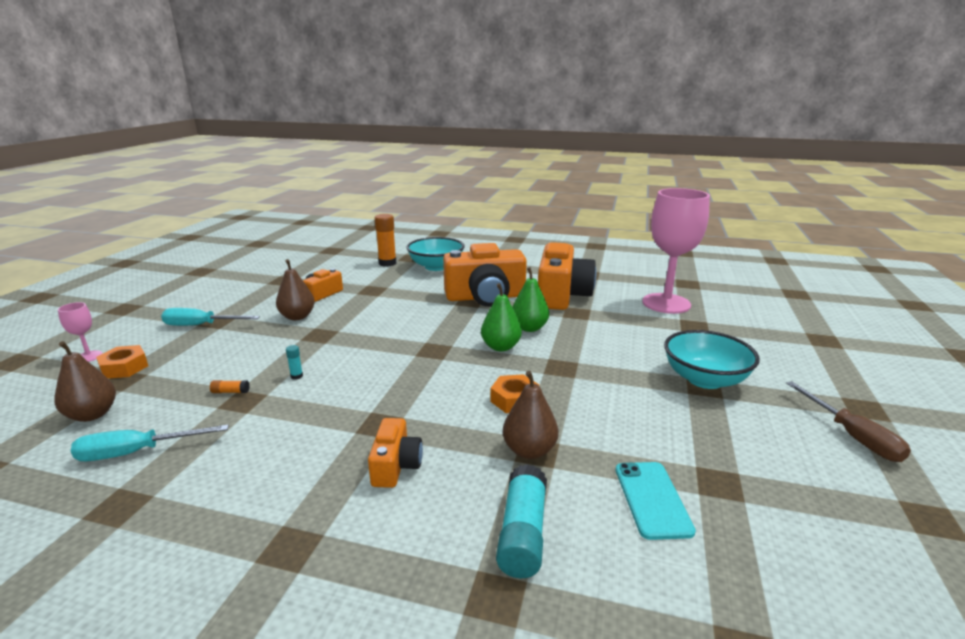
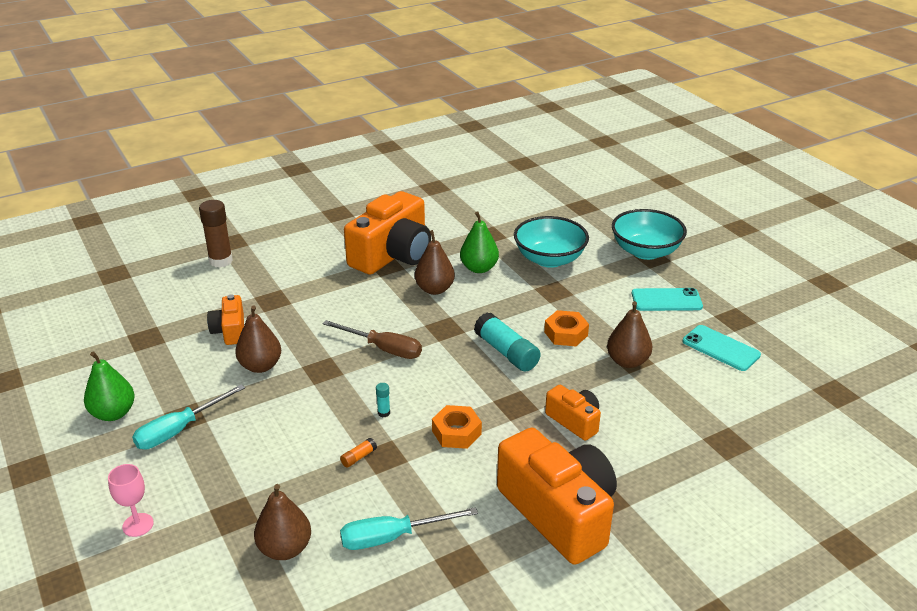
camera: 45 degrees left, 10 degrees up
(124, 367) = (207, 506): orange nut -> orange nut (456, 432)
(137, 452) = (392, 537): turquoise screwdriver -> turquoise screwdriver turned 45 degrees clockwise
(387, 263) = (221, 261): orange glue stick -> brown glue stick
(436, 266) = (281, 241): turquoise bowl -> turquoise bowl (549, 259)
(473, 326) = (434, 289): none -> brown pear
(501, 347) = (487, 297): green pear -> green pear (113, 413)
(523, 533) = (694, 407): turquoise glue stick -> turquoise glue stick (506, 352)
(561, 295) = (450, 221): orange camera -> orange camera (559, 513)
(660, 425) = (666, 300): none -> turquoise phone
(666, 303) = (537, 193): pink goblet -> none
(852, 436) = (754, 251): brown screwdriver -> brown screwdriver (383, 349)

